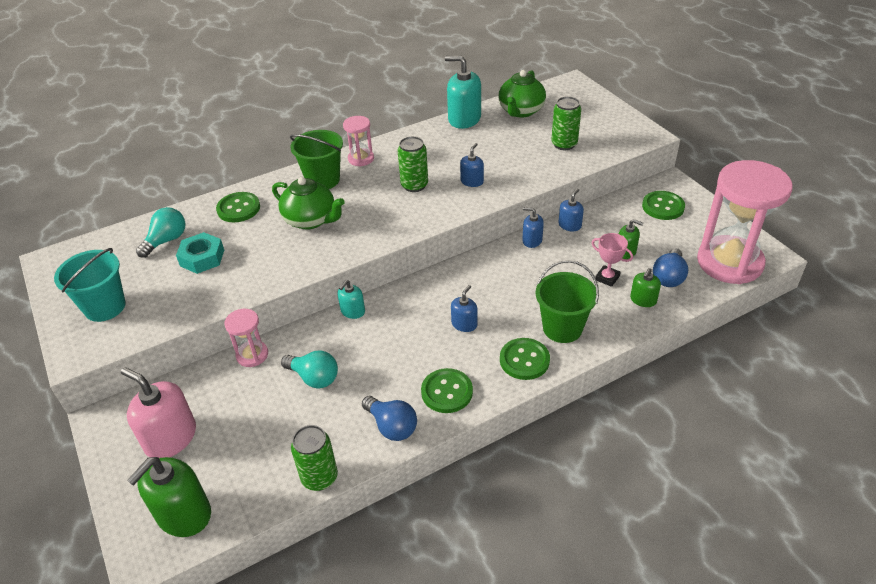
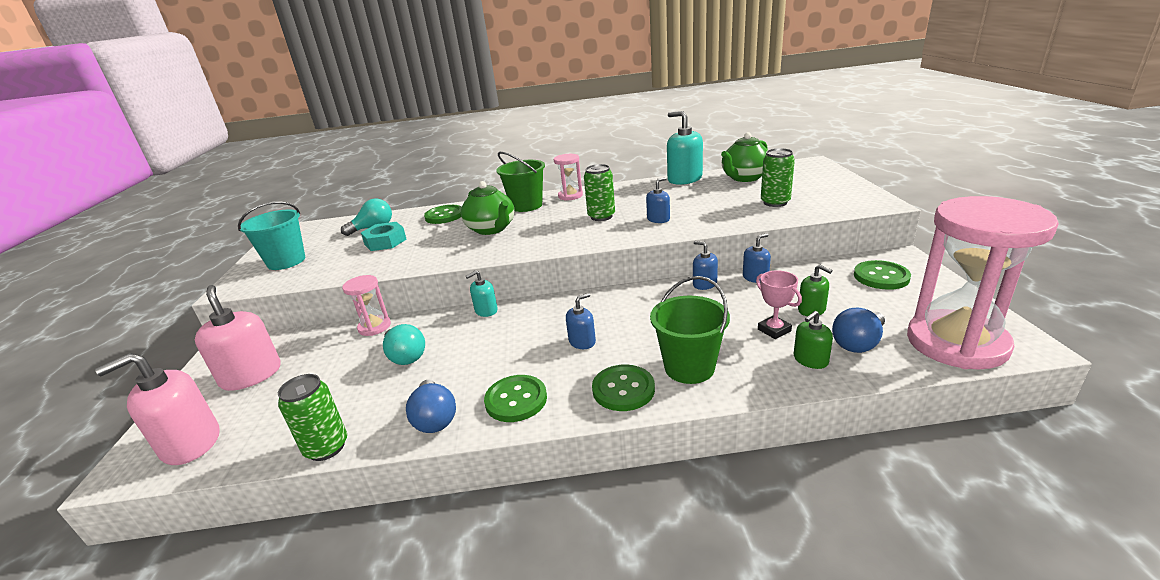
camera: 25 degrees right, 15 degrees down
(184, 514) = (191, 443): green soap dispenser -> pink soap dispenser

